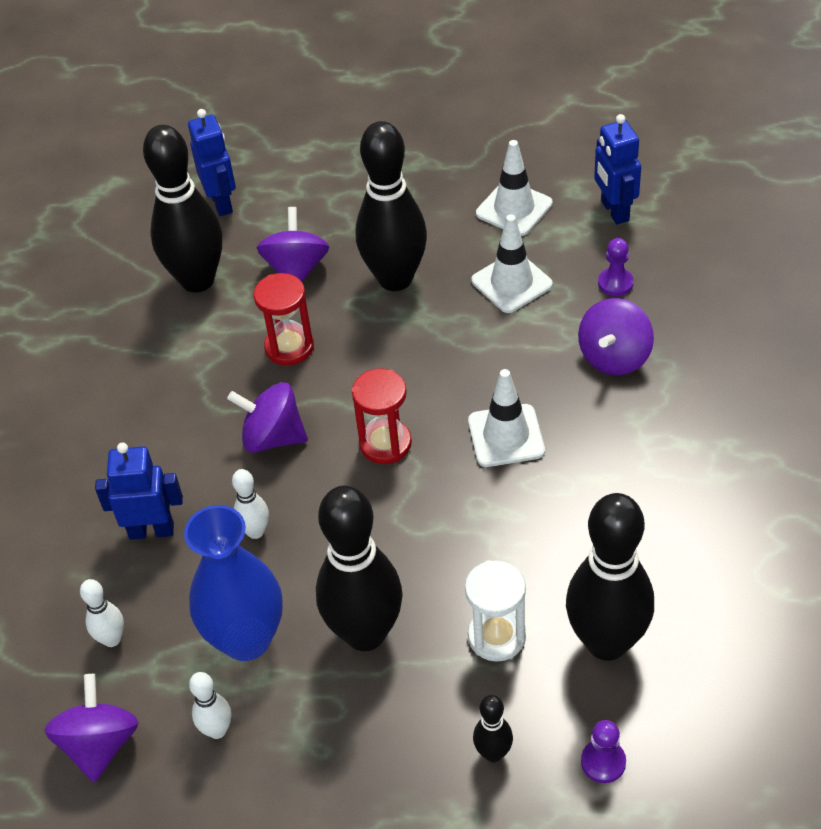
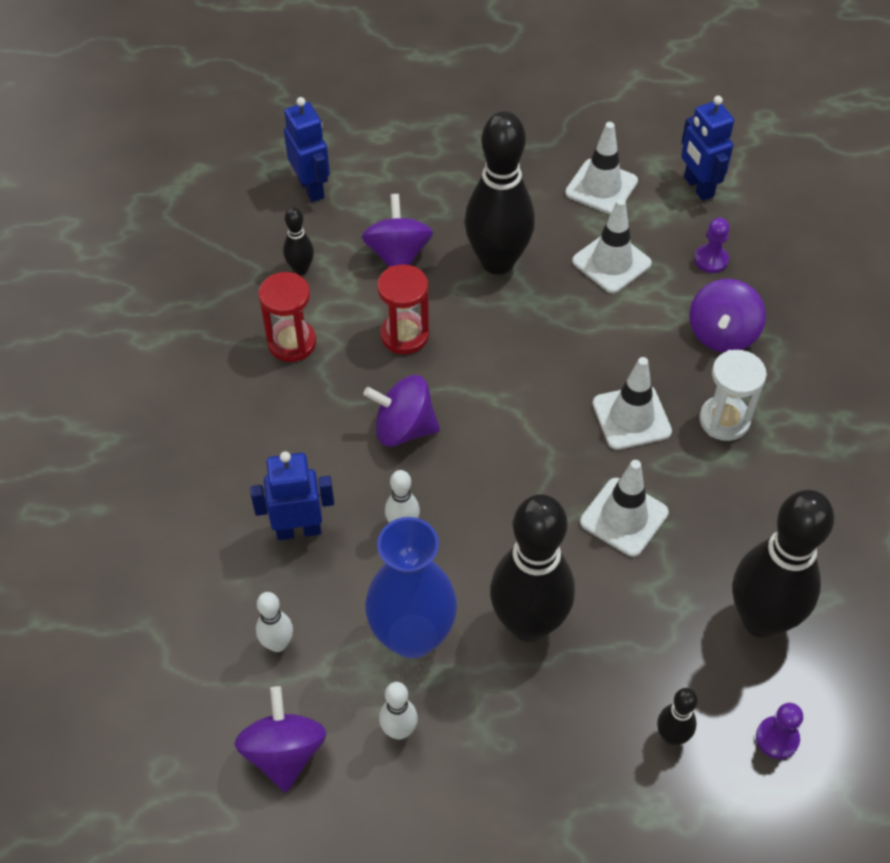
camera: 10 degrees left, 5 degrees up
(197, 280) = (301, 269): black bowling pin -> black bowling pin, size x0.44
(385, 444) = (516, 430): red hourglass -> red hourglass (292, 343)
(481, 534) = (624, 517): none -> white traffic cone
(497, 636) = (656, 619): white hourglass -> white hourglass (724, 420)

